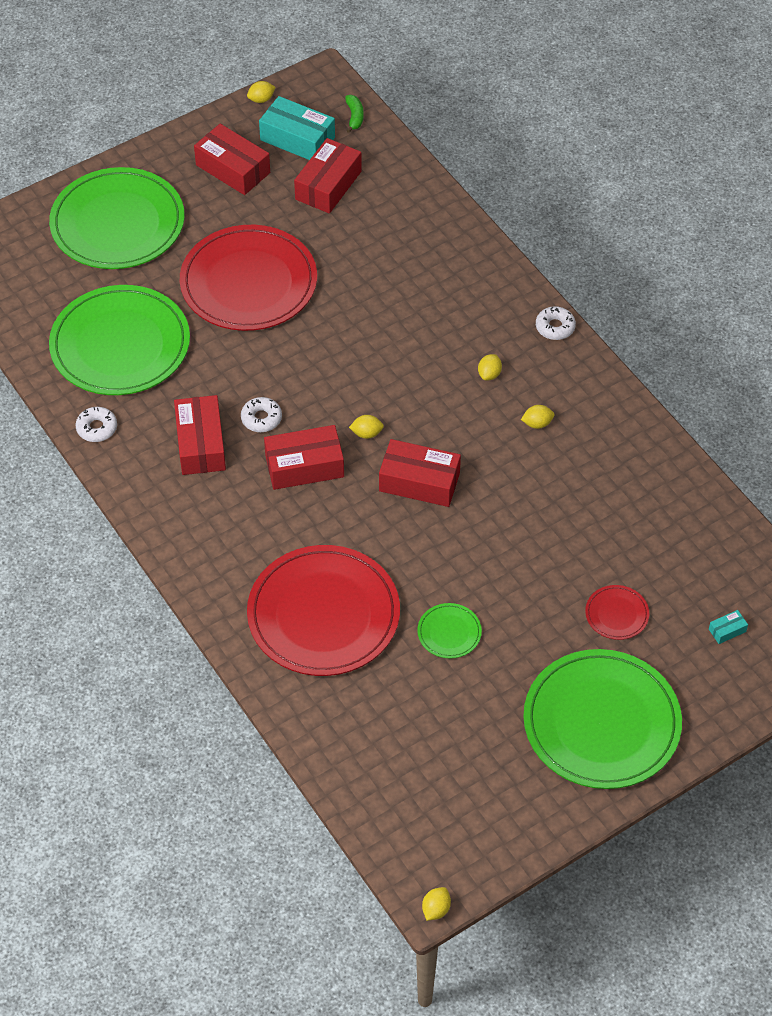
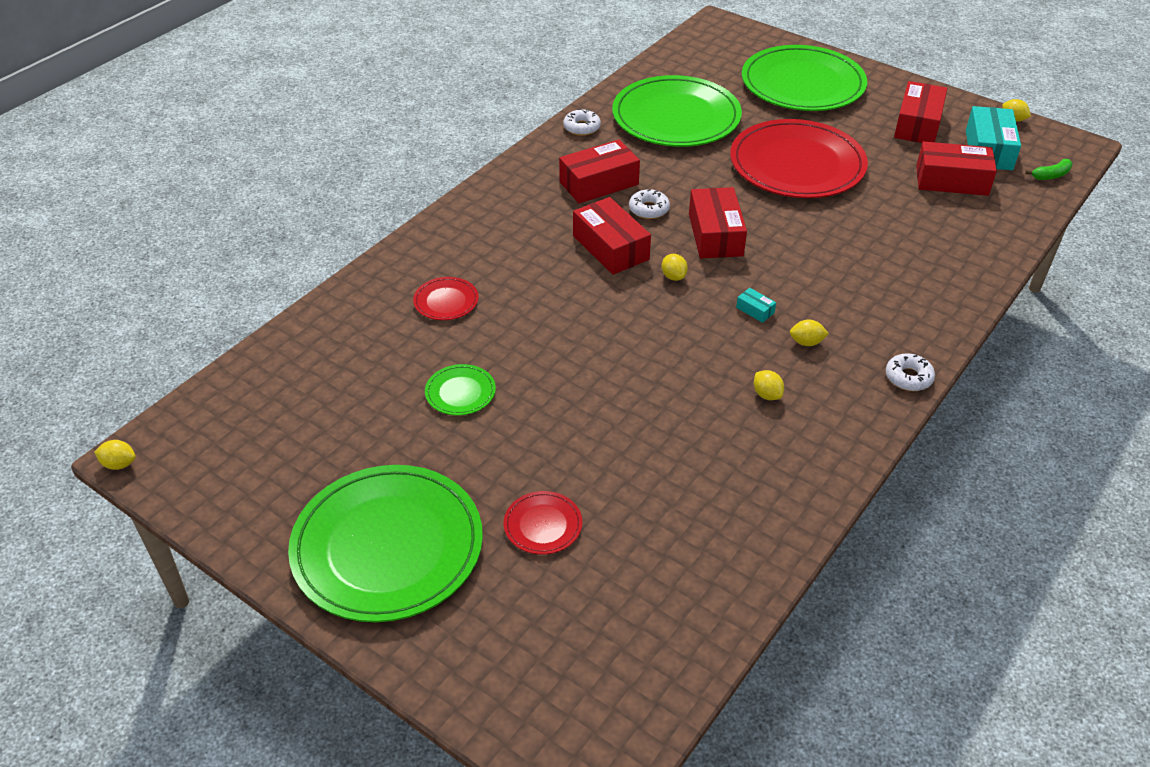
camera: 70 degrees right, 10 degrees down
(323, 614) = (446, 301): red plate -> red plate, size x0.42
(419, 482) = (636, 326): red box -> red box (715, 235)
(727, 630) = (566, 641): turquoise box -> turquoise box (755, 310)

